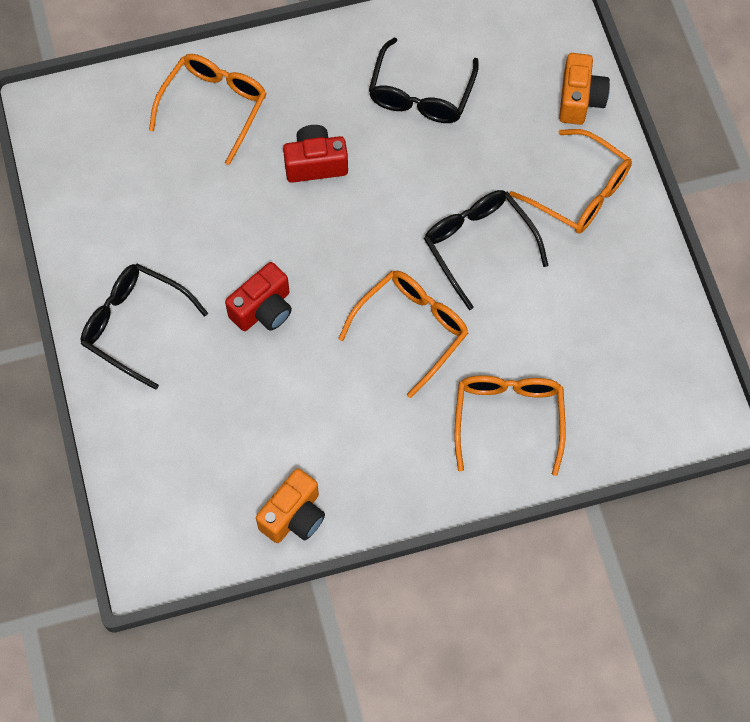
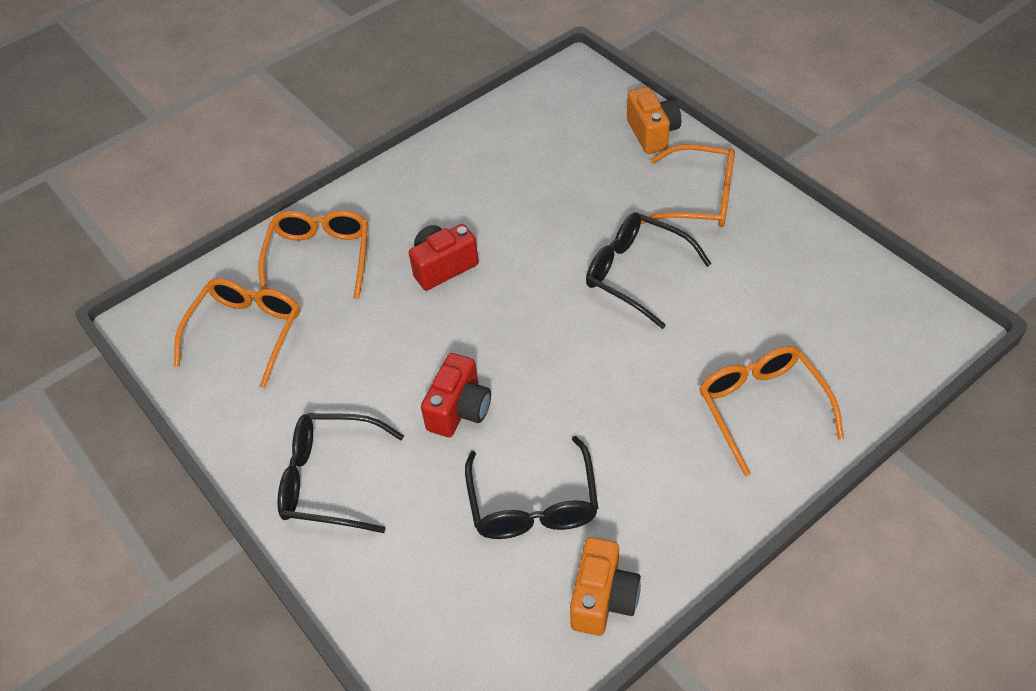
camera: 20 degrees left, 15 degrees down
(411, 329) = (617, 368): orange glasses -> orange glasses (246, 332)
(421, 94) = (510, 179): black glasses -> black glasses (533, 504)

